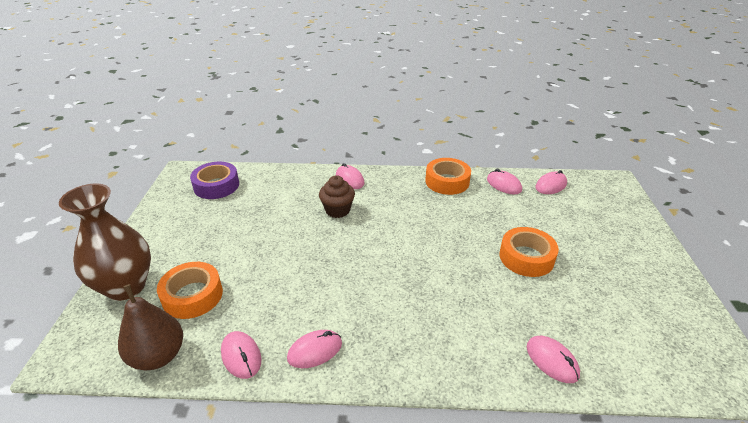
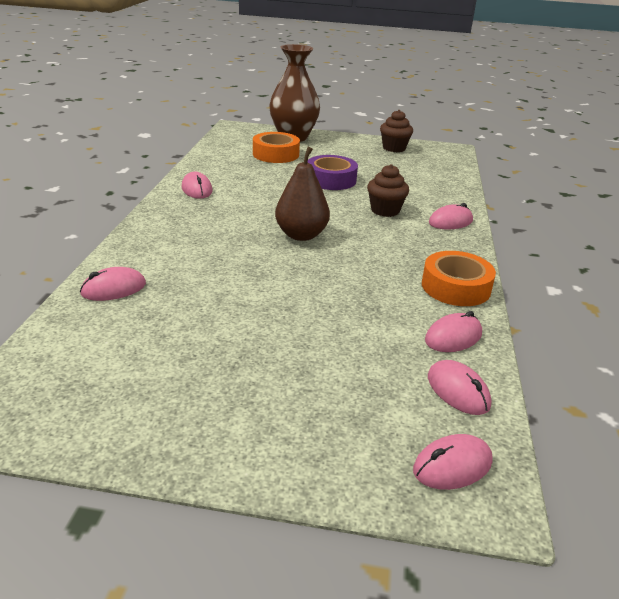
camera: 95 degrees right, 5 degrees down
(158, 356) = (222, 147): brown pear -> brown pear (301, 235)
(177, 206) = (394, 148): none -> brown cupcake
(216, 186) = (429, 161): purple tape -> purple tape (331, 180)
(241, 356) = (207, 167): pink mouse -> pink mouse (452, 466)
(526, 257) = (272, 313): orange tape -> none

